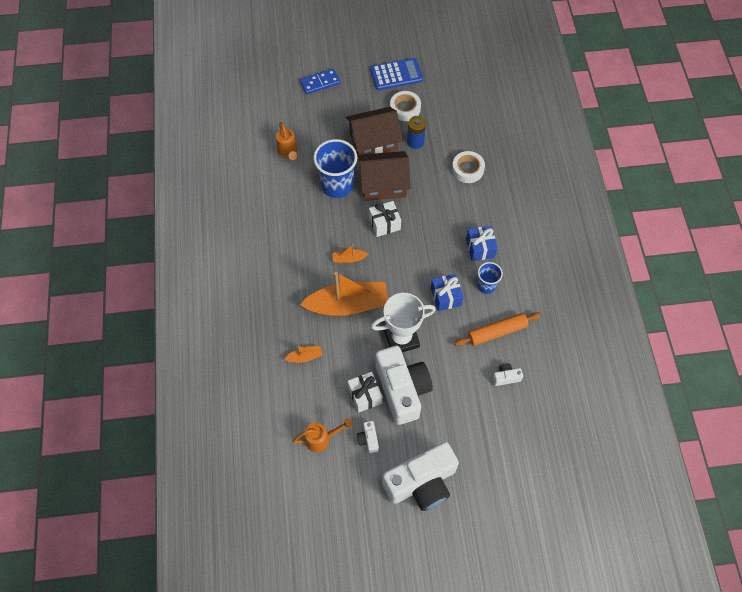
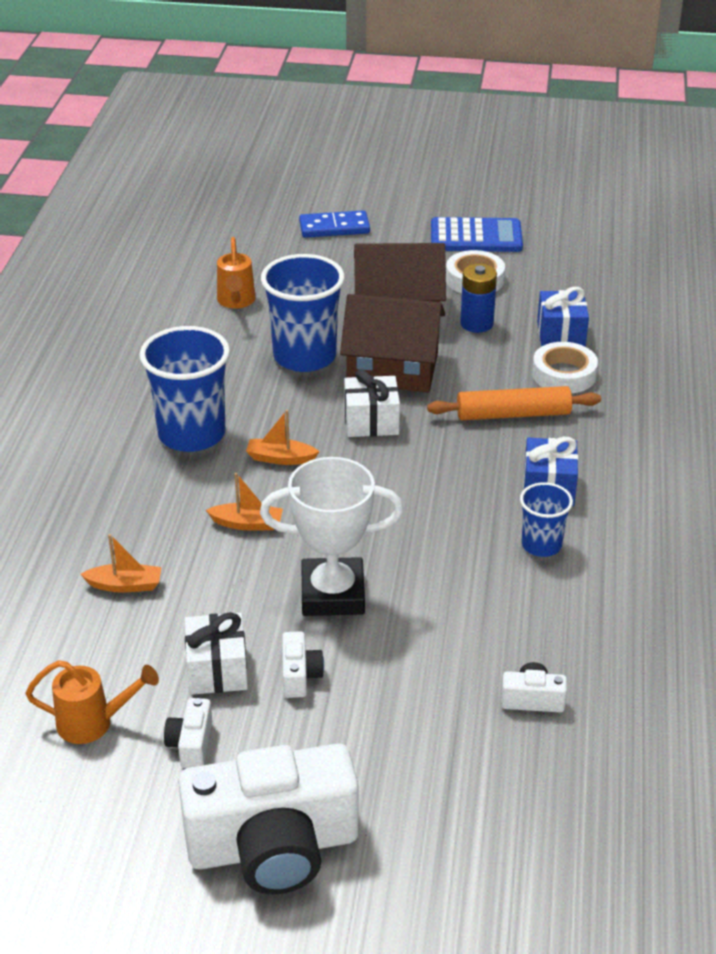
camera: 15 degrees right, 25 degrees down
(300, 252) = (191, 434): none -> blue cup
(347, 305) = (247, 524): orange boat -> orange boat, size x0.43
(402, 389) = (300, 675): white camera -> white camera, size x0.41
(445, 297) = (450, 547): blue gift -> blue gift (560, 334)
(497, 332) = (538, 621): orange rolling pin -> orange rolling pin (513, 414)

